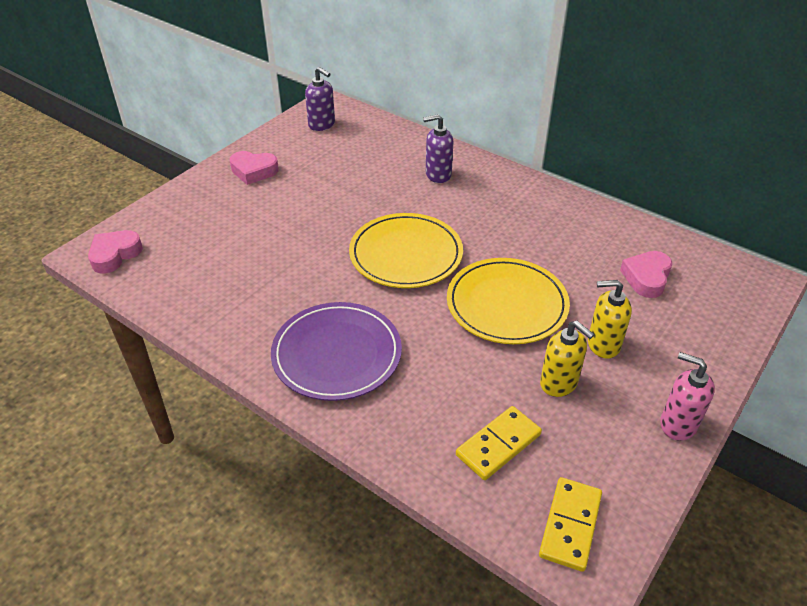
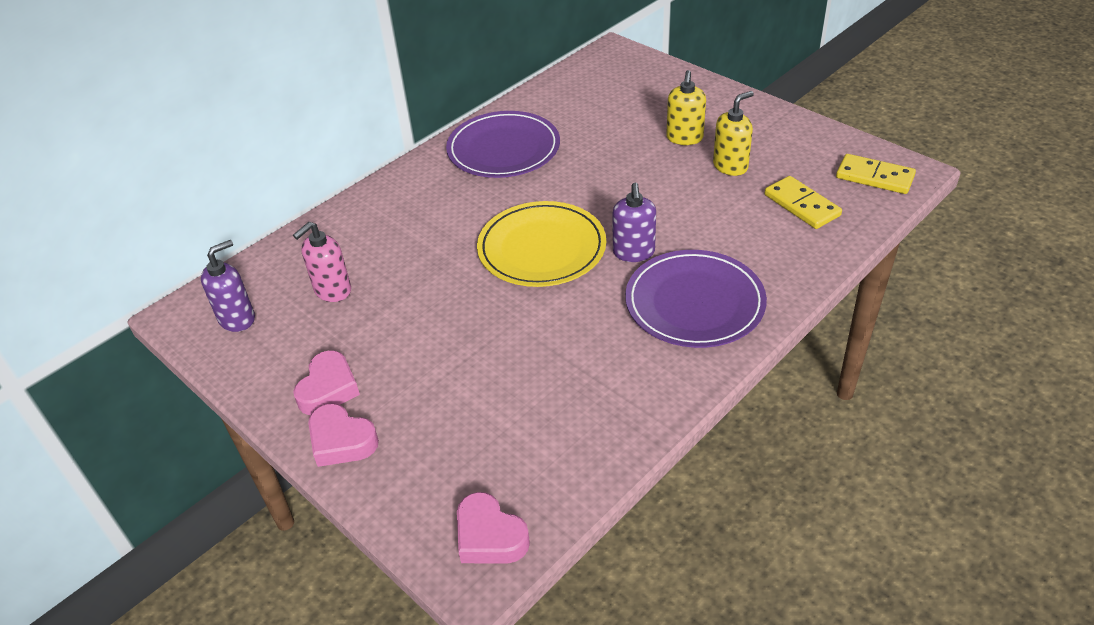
camera: 80 degrees left, 0 degrees up
(438, 175) = (399, 217): purple soap dispenser -> purple soap dispenser (633, 252)
(507, 304) = (629, 186): yellow plate -> none
(546, 219) = (503, 149): none -> purple plate
(646, 278) = (601, 104): pink heart -> pink heart (341, 441)
(678, 424) = (771, 115): pink soap dispenser -> pink soap dispenser (332, 290)

